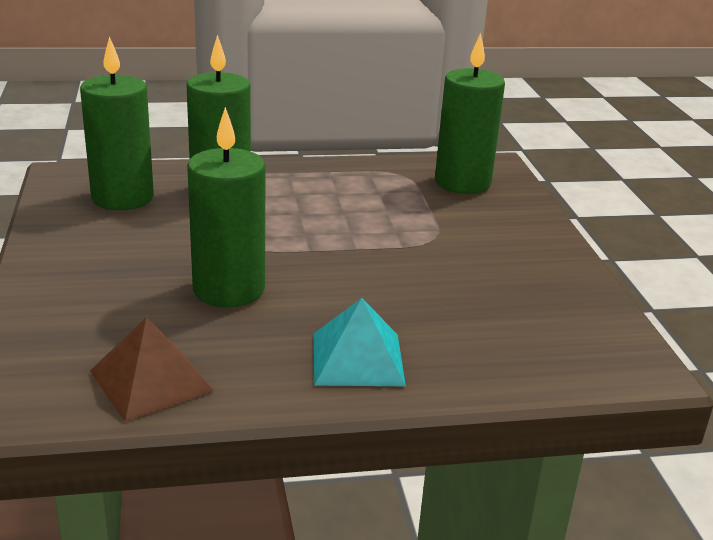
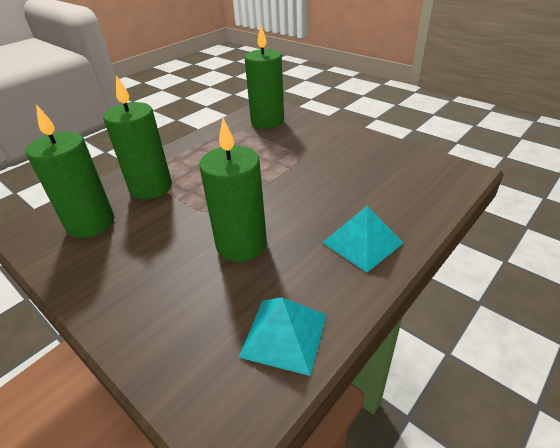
camera: 35 degrees left, 10 degrees up
(151, 381) = (284, 335): brown pyramid -> turquoise pyramid

